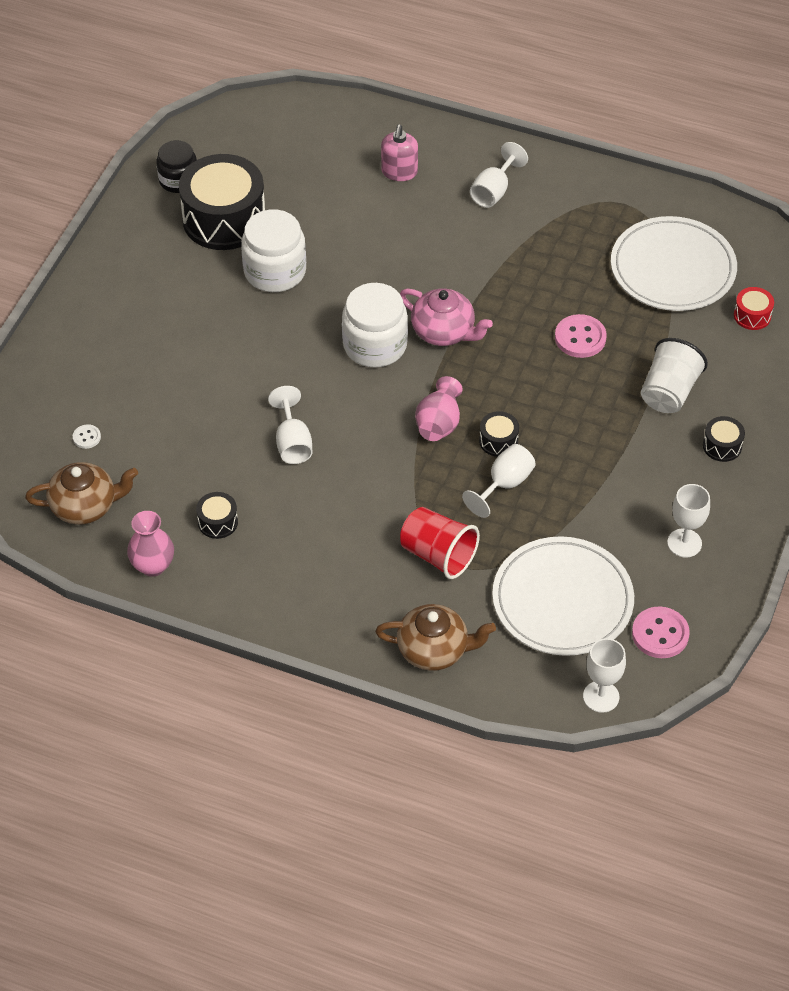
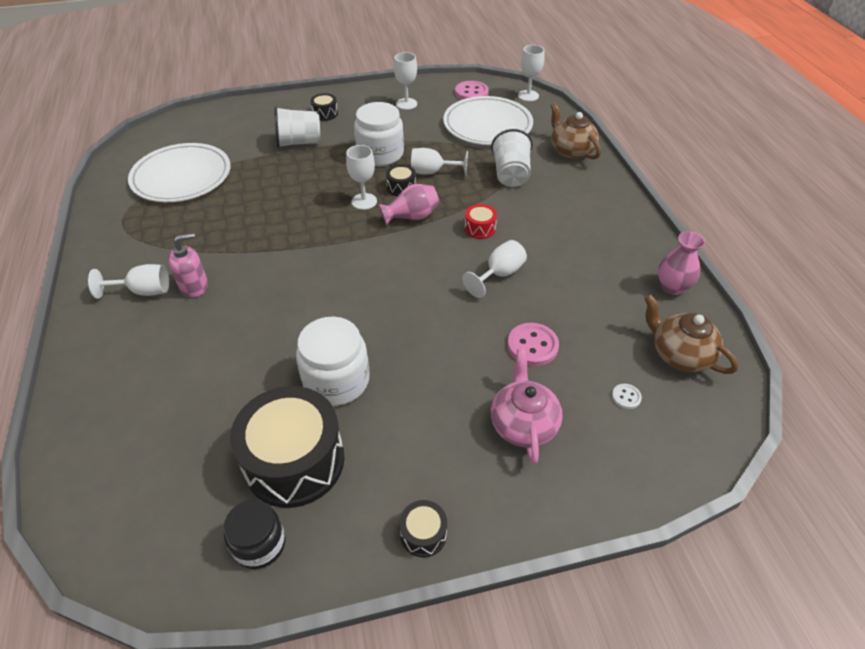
camera: 125 degrees left, 5 degrees down
(218, 522) = (602, 275): black drum -> black drum (423, 534)
(375, 345) = (369, 278): white jar -> white jar (380, 154)
(399, 172) = (148, 362): pink soap dispenser -> pink soap dispenser (194, 286)
(438, 555) = (510, 174): red cup -> white cup
(444, 332) = (325, 250): pink teapot -> pink teapot (523, 424)
(499, 397) = (364, 201): none -> white goblet
(580, 338) = (280, 190): pink button -> pink button (532, 346)
(752, 315) = (206, 135): red drum -> red drum (480, 228)

